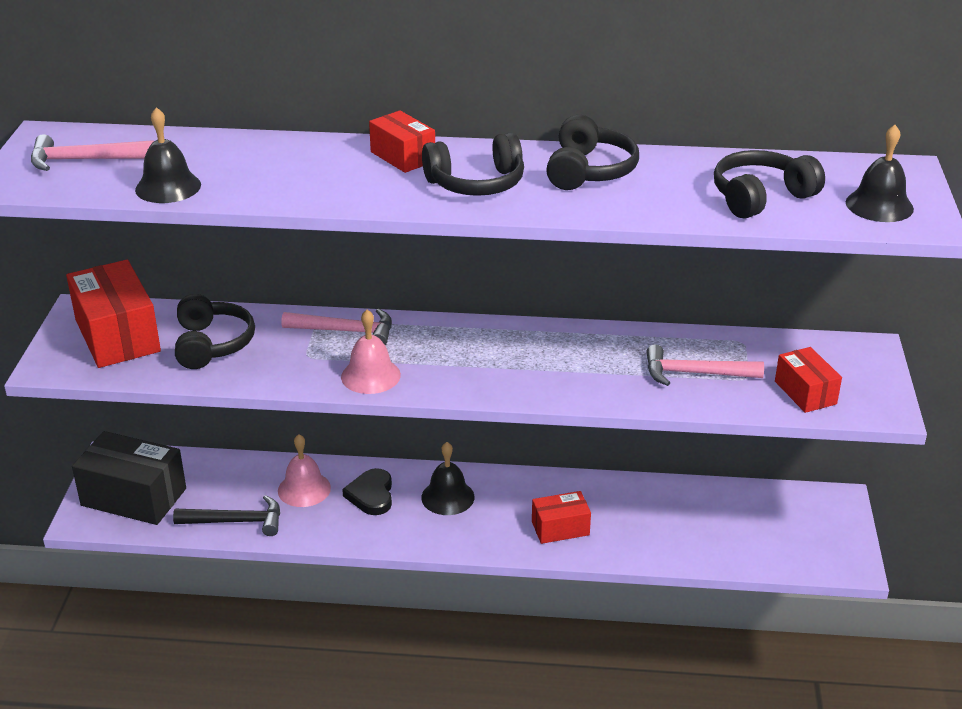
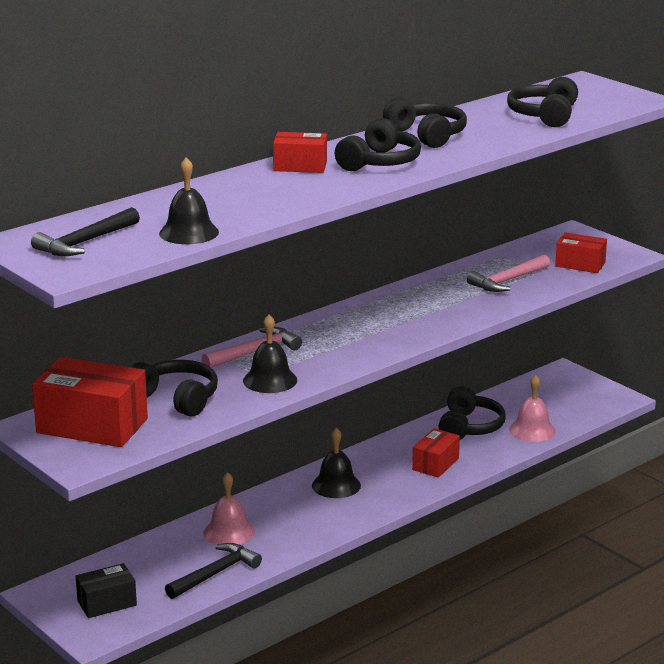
camera: 45 degrees left, 10 degrees down
(85, 160) = (85, 242): pink hammer -> black hammer
(134, 497) = (107, 603): black box -> black box, size x0.57
(370, 375) = (323, 365): pink bell -> pink bell (532, 430)
(371, 495) = (283, 510): black heart -> none
(650, 508) = (469, 427): none -> black headphones
(879, 205) = (607, 99): black bell -> black bell (270, 380)

